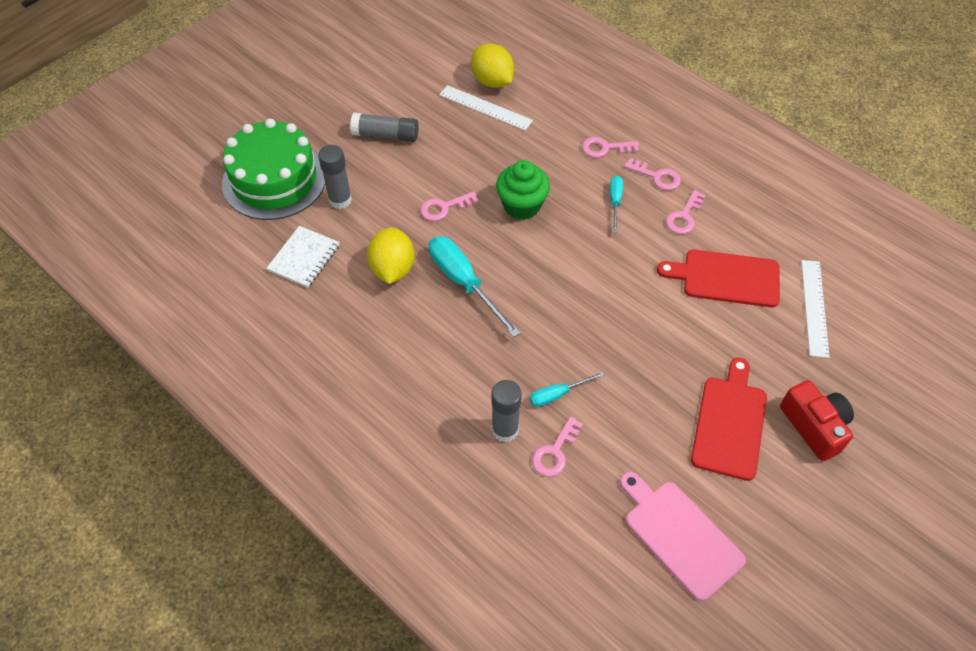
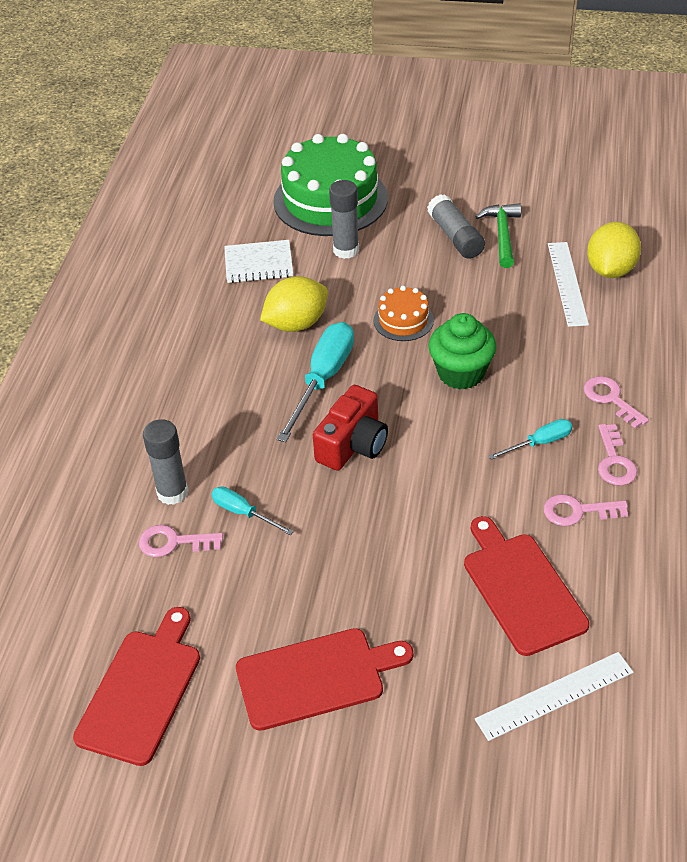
camera: 60 degrees right, 10 degrees down
(408, 111) = (502, 235): none -> green hammer
(444, 208) = (403, 320): pink key -> orange cake
(680, 535) = (142, 691): pink cutting board -> red cutting board
(814, 426) = (373, 764): red camera -> red camera (353, 444)

